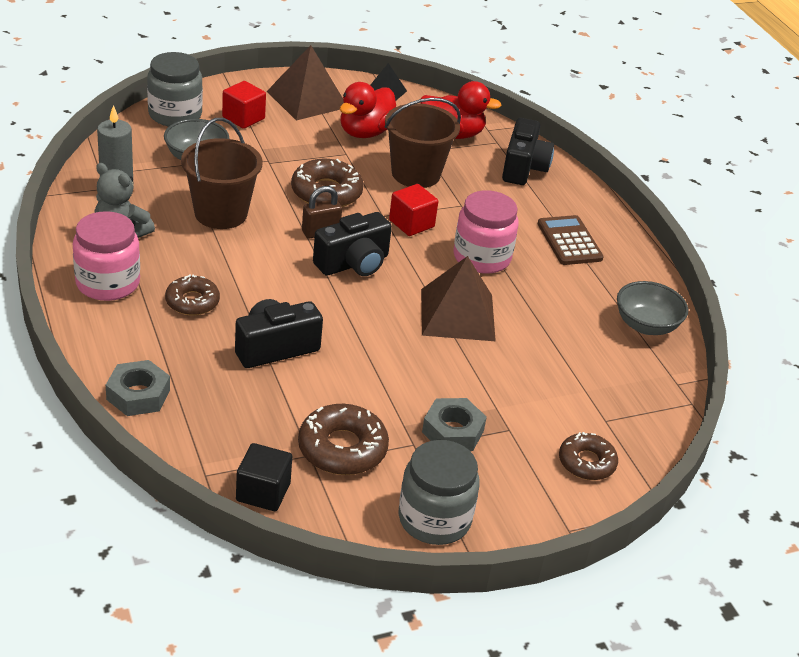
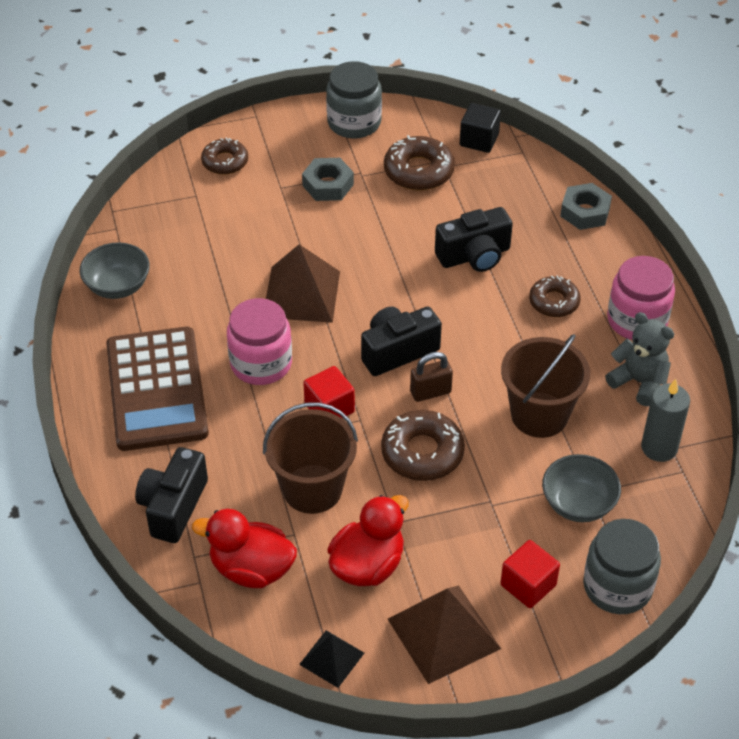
camera: 170 degrees left, 10 degrees up
(569, 241) = (156, 389): brown calculator -> brown calculator, size x1.80

